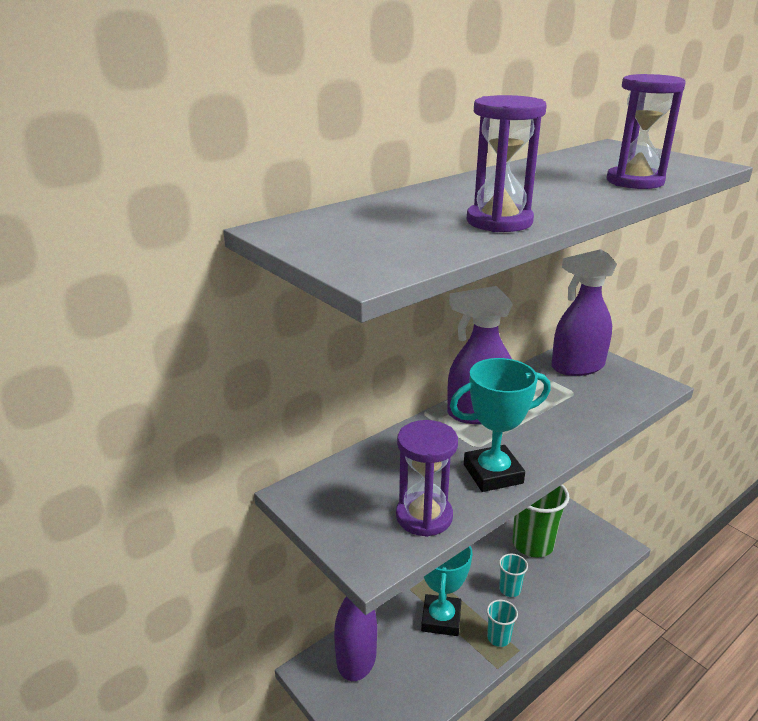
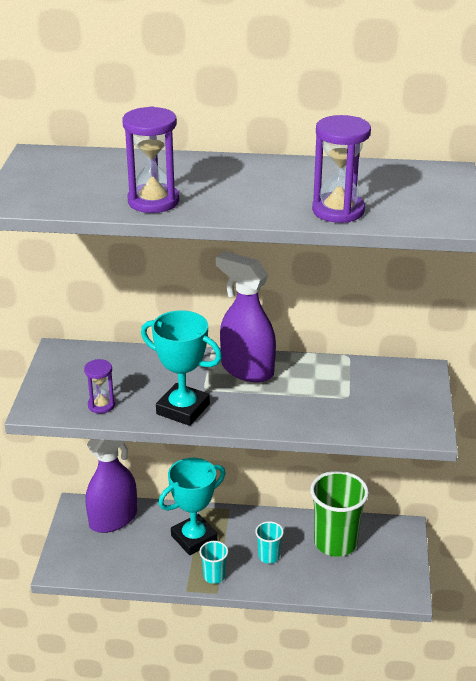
camera: 45 degrees right, 5 degrees up
(424, 516) = (101, 405): purple hourglass -> purple hourglass, size x0.60
(577, 367) = (391, 381): purple spray bottle -> none

